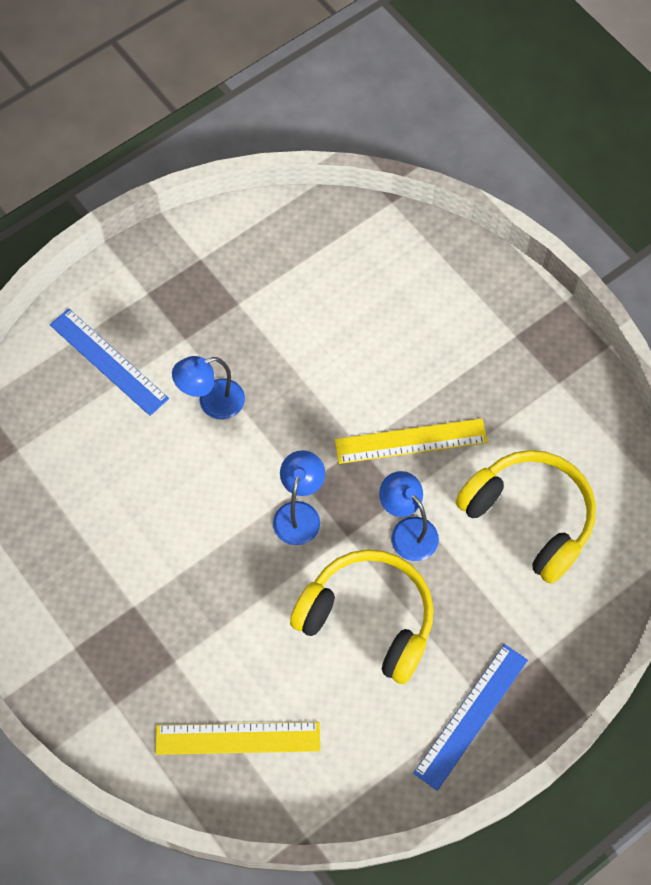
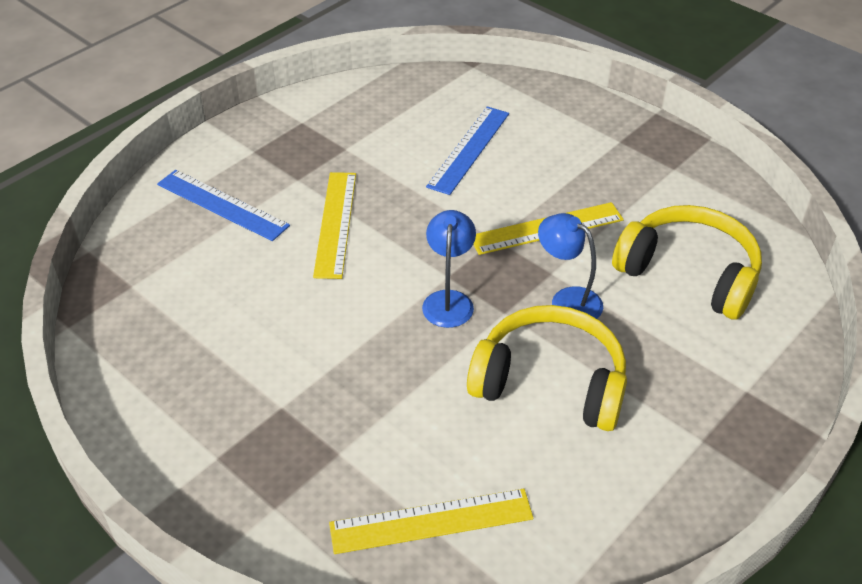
camera: 10 degrees left, 20 degrees down
(212, 402) = (335, 223): blue lamp -> yellow ruler
(471, 716) = (696, 457): blue ruler -> blue ruler (469, 149)

